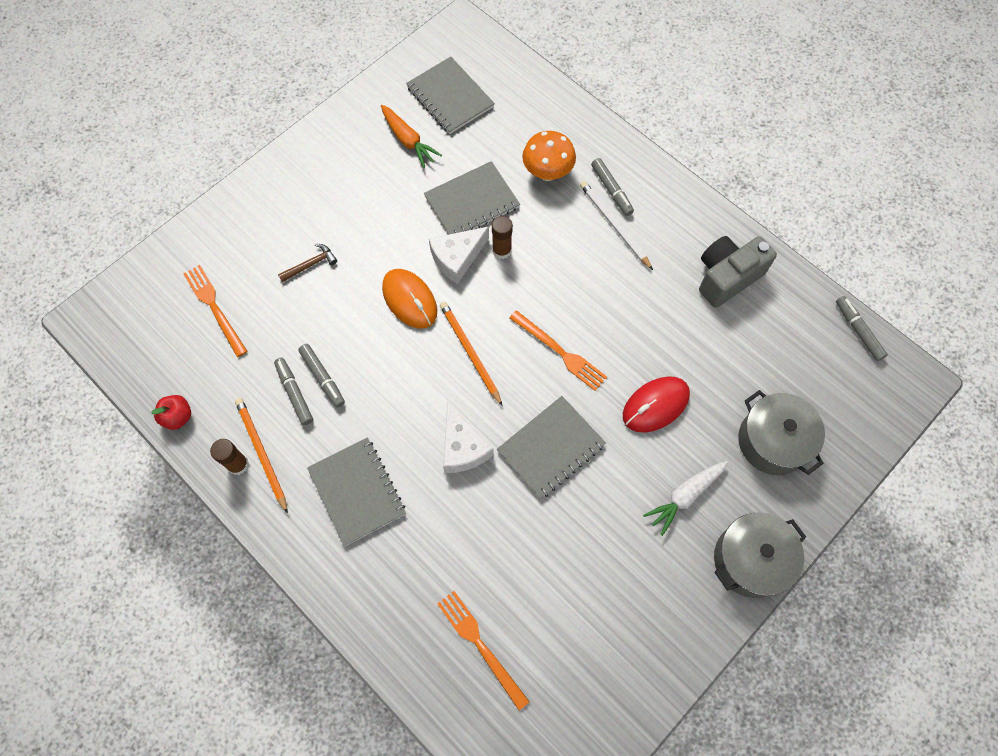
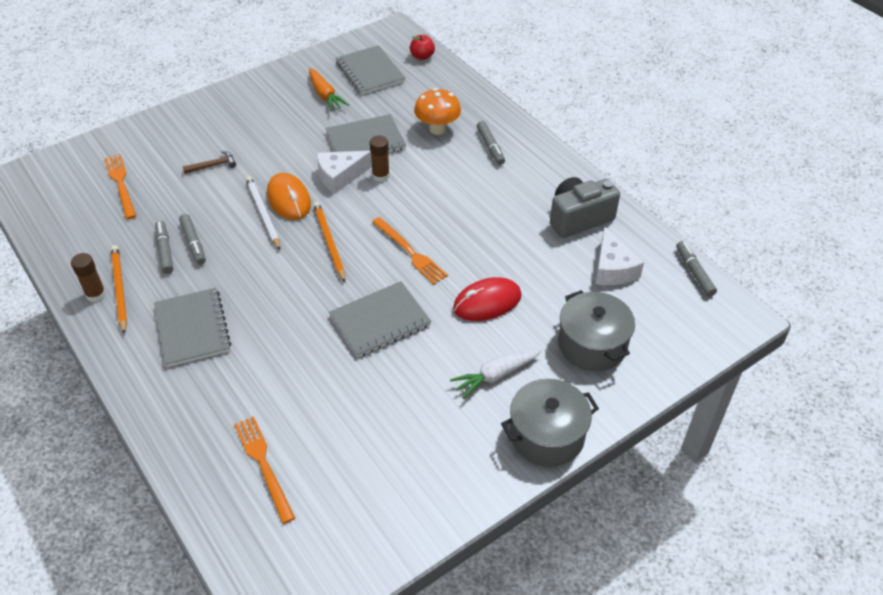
camera: 10 degrees right, 20 degrees down
(178, 417) = (58, 254): red apple -> red apple (422, 56)
(463, 447) = (299, 309): white cheese -> white cheese (612, 269)
(614, 225) = (486, 170): white pencil -> white pencil (263, 213)

